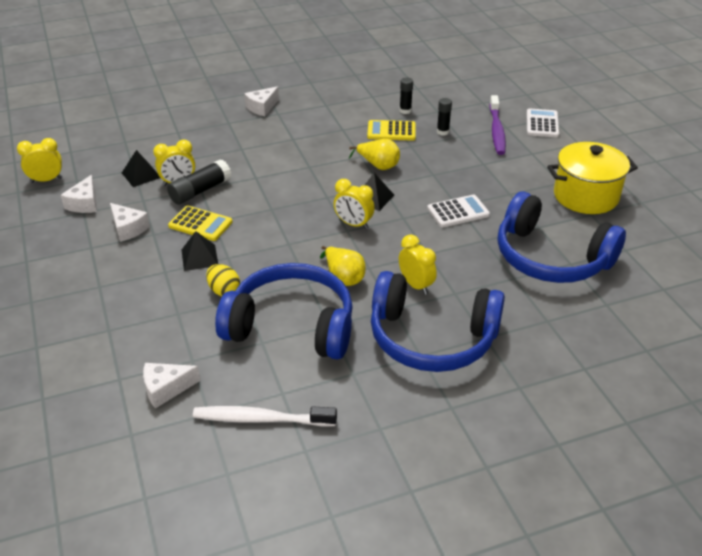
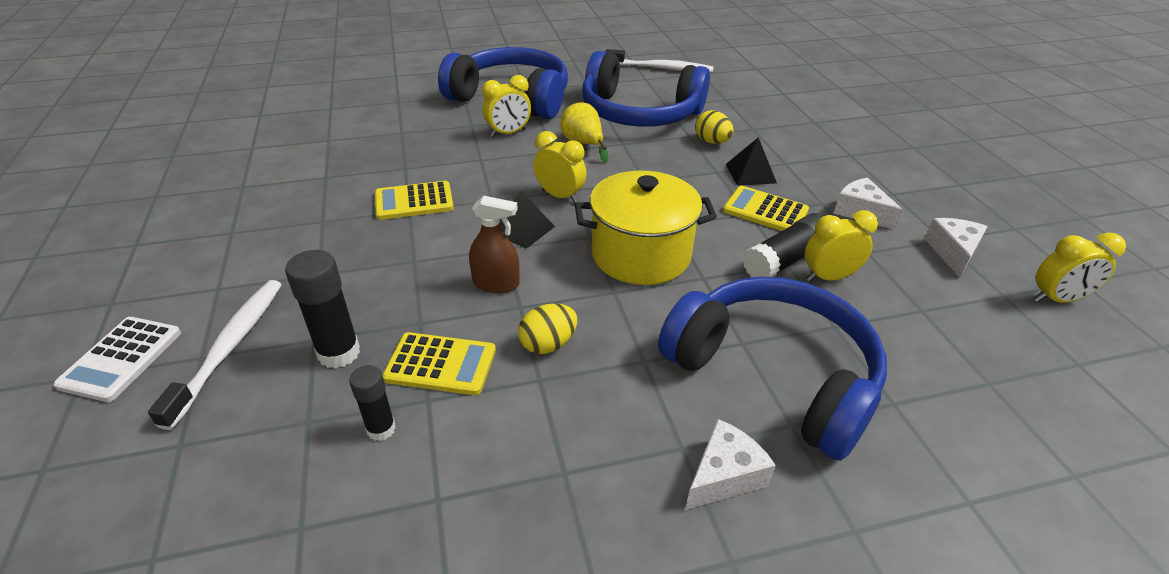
camera: 175 degrees left, 0 degrees up
(141, 175) = (900, 297): black pyramid -> none
(166, 389) = (740, 86): white cheese -> none
(341, 141) = (548, 344): none -> yellow egg
(378, 166) = (496, 283): yellow pear -> brown spray bottle
(416, 285) = (508, 133): yellow clock -> yellow clock turned 90 degrees counterclockwise
(442, 132) = (339, 353): black glue stick -> black glue stick, size x1.61
(458, 212) = (414, 201): white calculator -> yellow calculator
(496, 131) = (230, 347): purple toothbrush -> white toothbrush
(551, 257) = (344, 146): blue headphones -> blue headphones (773, 375)
(585, 196) = (220, 209): yellow pot -> yellow pot (641, 254)

